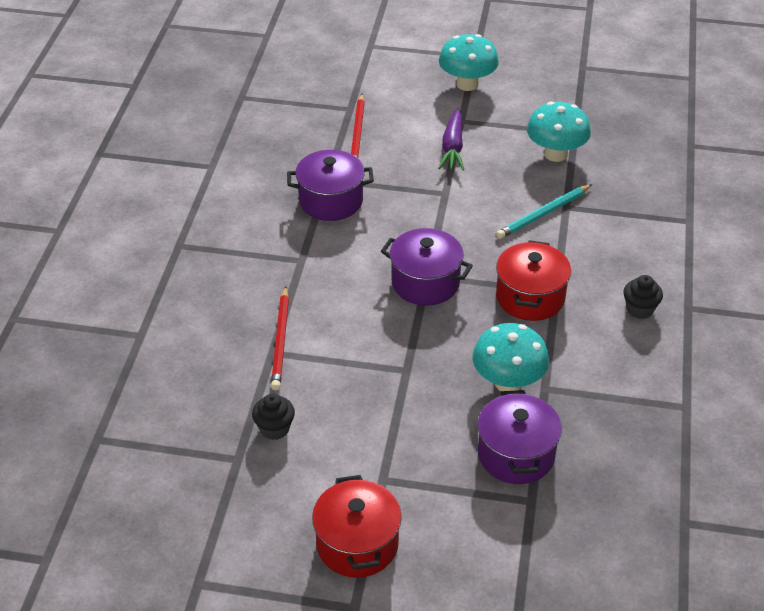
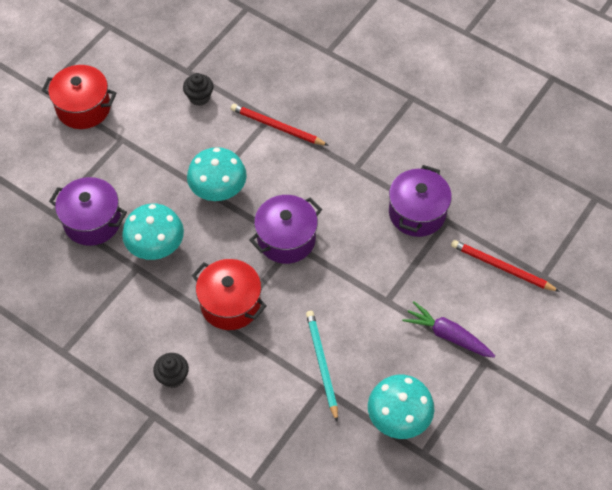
camera: 115 degrees right, 15 degrees up
(467, 84) = (543, 394): turquoise mushroom -> turquoise mushroom (218, 191)

